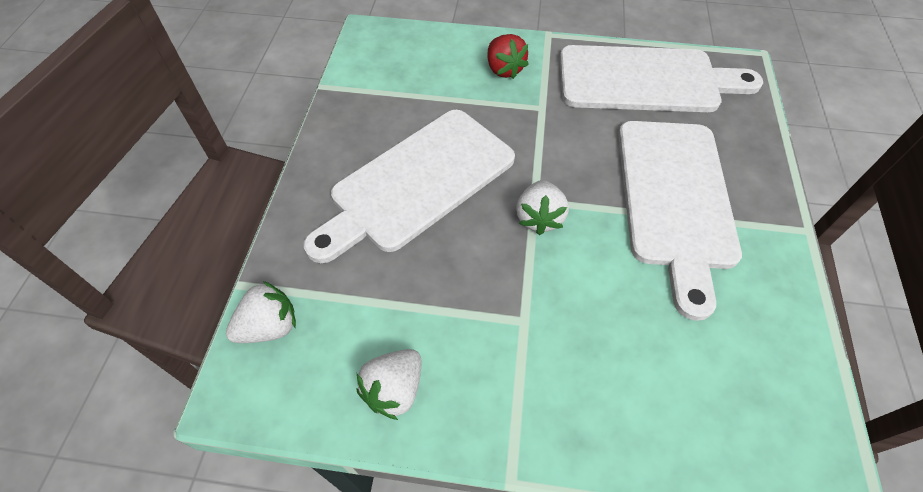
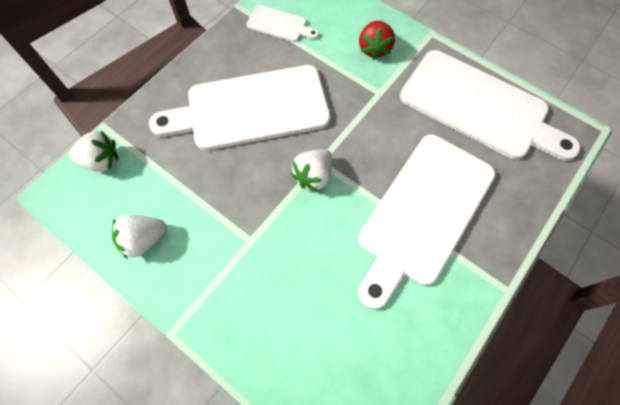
camera: 30 degrees right, 10 degrees up
(385, 86) = (279, 25): none -> white cutting board

